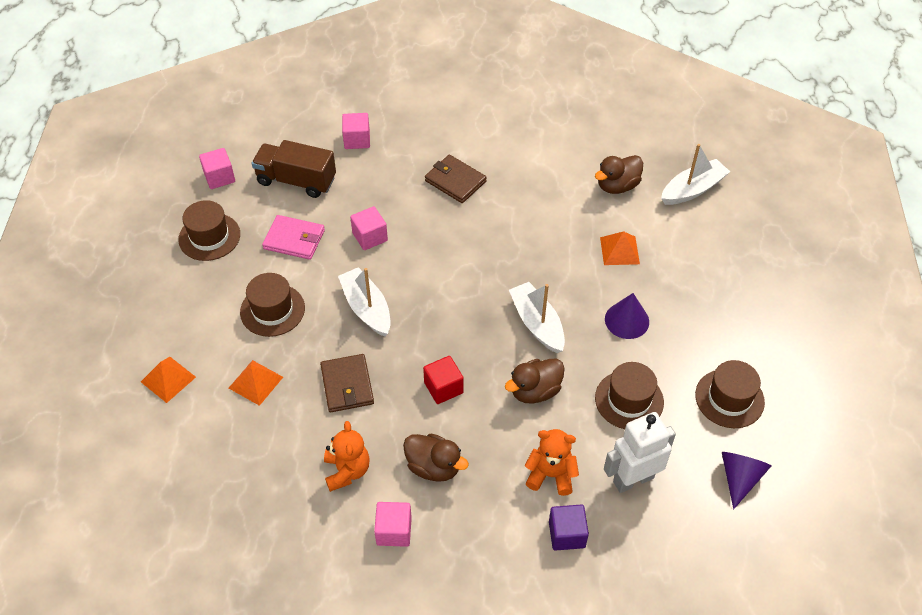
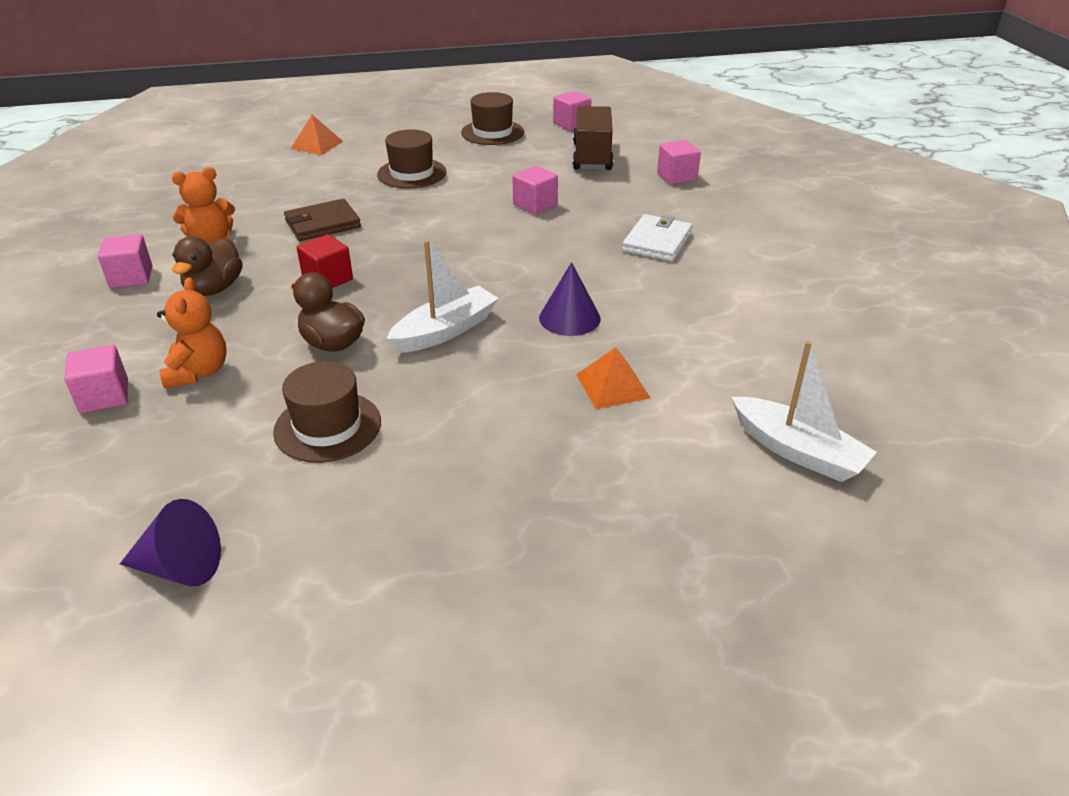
camera: 75 degrees right, 15 degrees down
(255, 382) = (319, 180): orange pyramid -> none
(294, 239) = (510, 168): pink wallet -> none
(367, 308) = (431, 218): white boat -> none
(455, 181) = (657, 241): brown wallet -> white wallet
(566, 534) = (104, 396): purple cube -> pink cube
(617, 186) = (744, 369): brown duck -> none
(627, 320) = (477, 408): purple cone -> purple cone (569, 318)
(633, 479) = (186, 446): white robot -> none
(729, 398) = (345, 540): brown hat -> none

